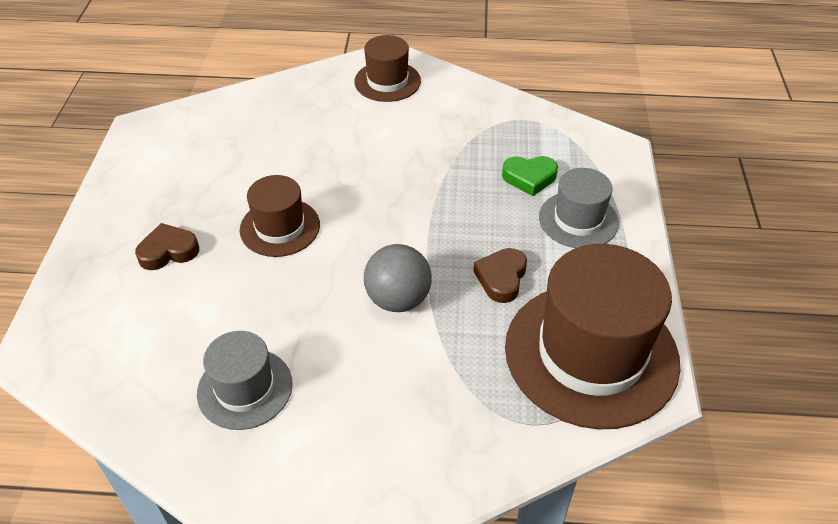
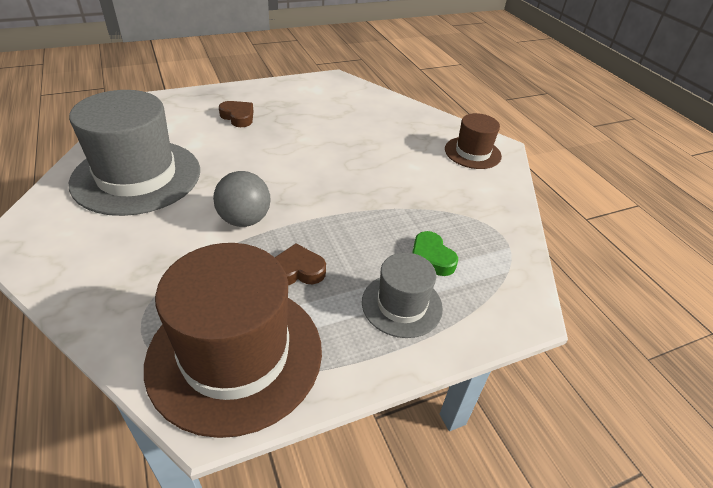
camera: 60 degrees right, 5 degrees down
(245, 388) = (137, 176): grey hat -> grey hat, size x1.89
(280, 227) = (284, 149): brown hat -> none

